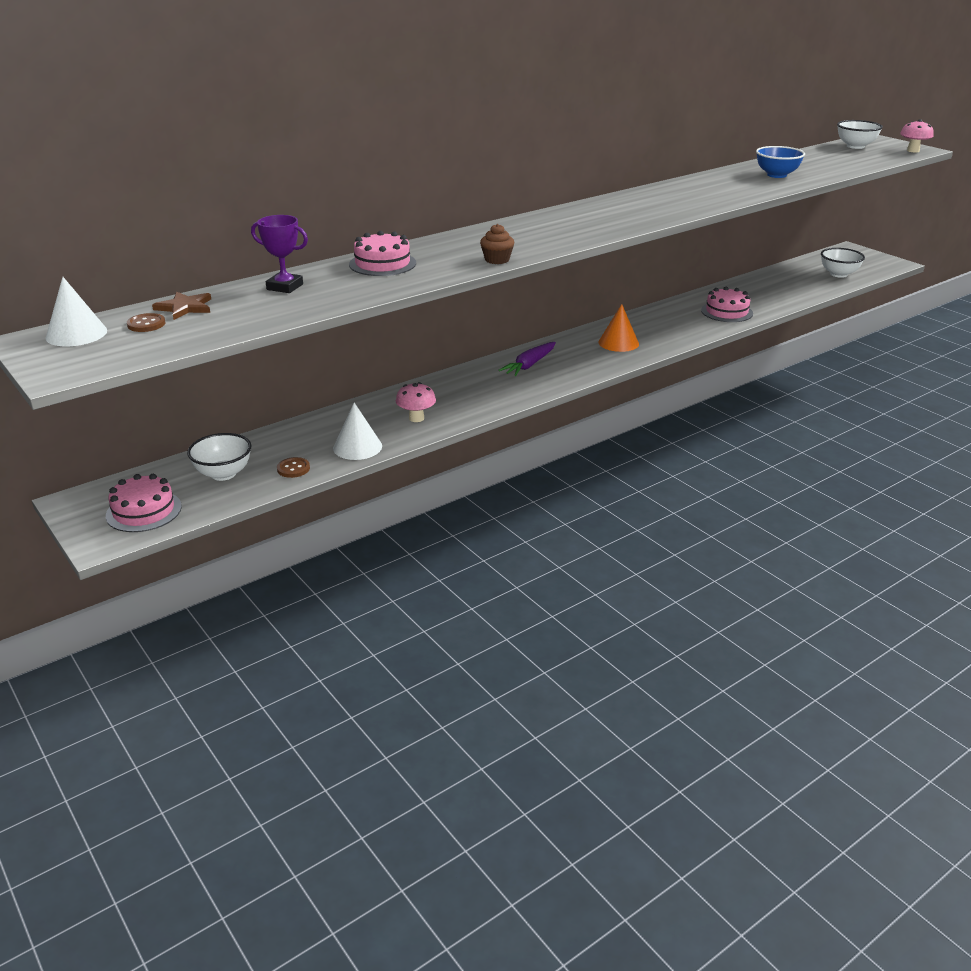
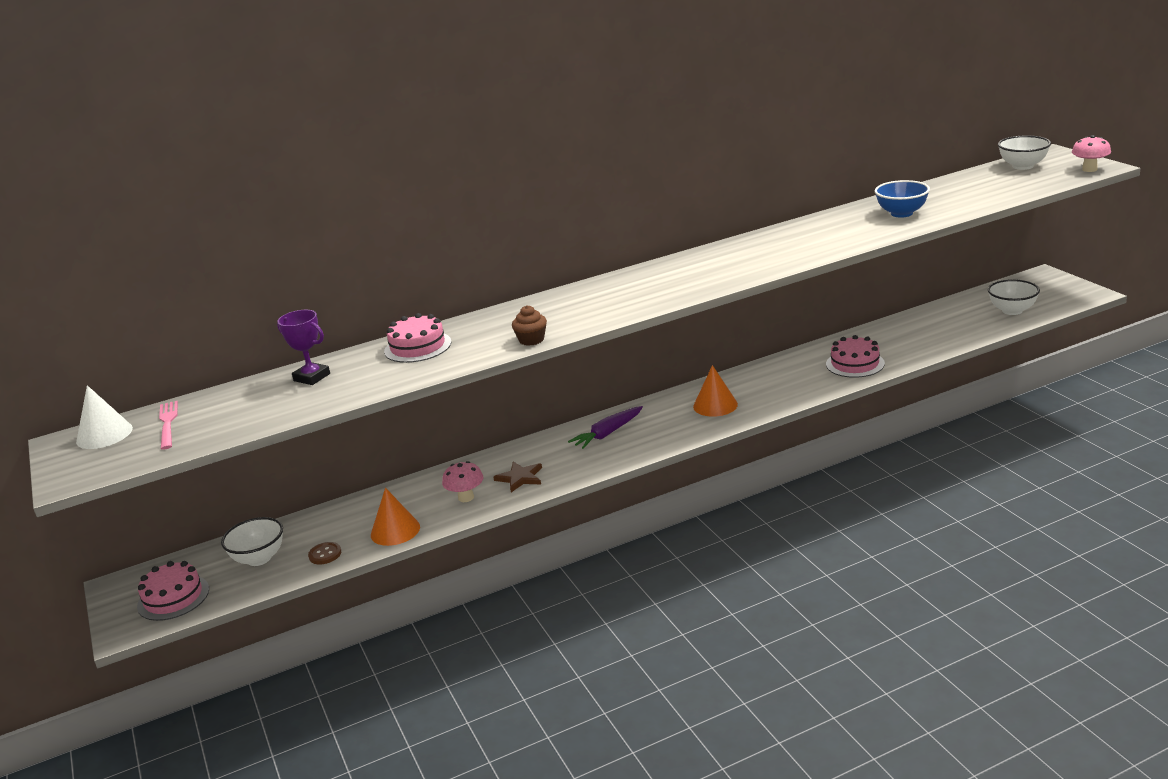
camera: 15 degrees right, 5 degrees down
(146, 324) = (168, 423): brown button -> pink fork
(185, 307) = (211, 403): brown star -> brown star (520, 478)
(357, 447) = (395, 530): white cone -> orange cone

